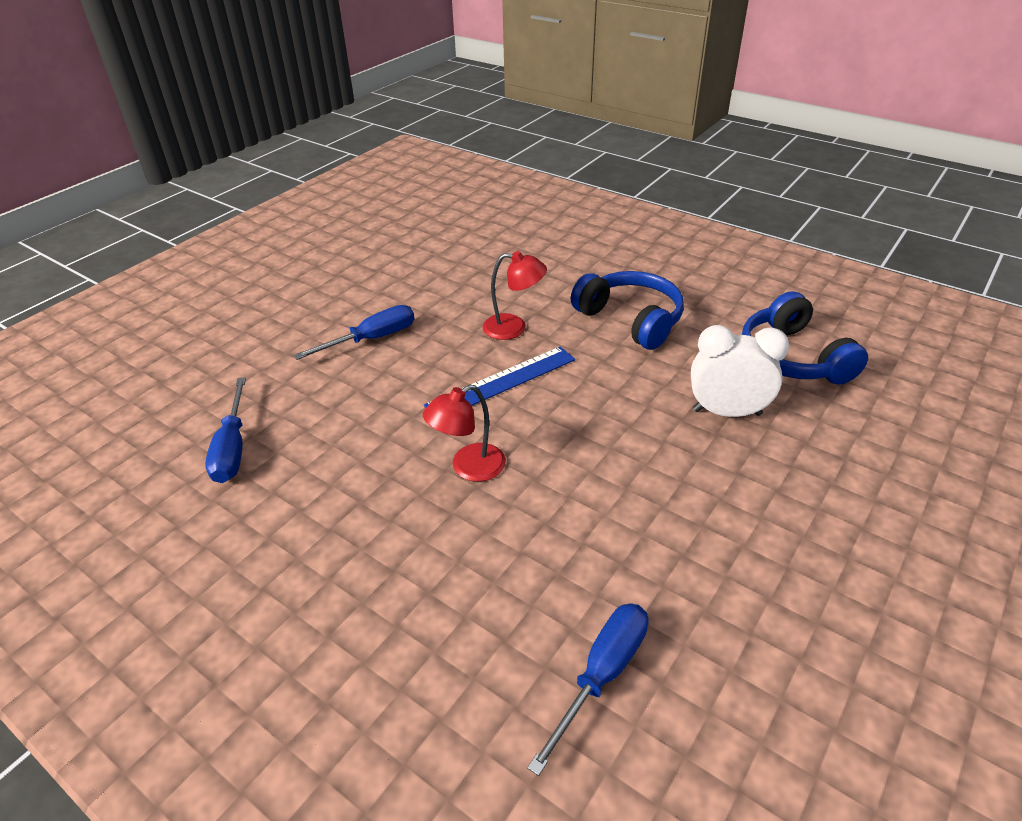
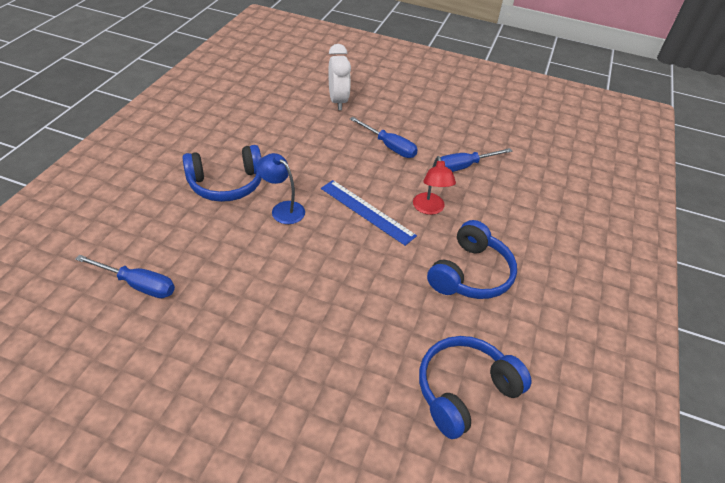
camera: 70 degrees right, 5 degrees up
(233, 448) = (279, 119): blue screwdriver -> blue screwdriver (464, 166)
(379, 534) = (226, 184): none -> blue headphones
(468, 468) = (283, 209): red lamp -> blue lamp
(727, 412) = (374, 341): white clock -> white clock (338, 101)

